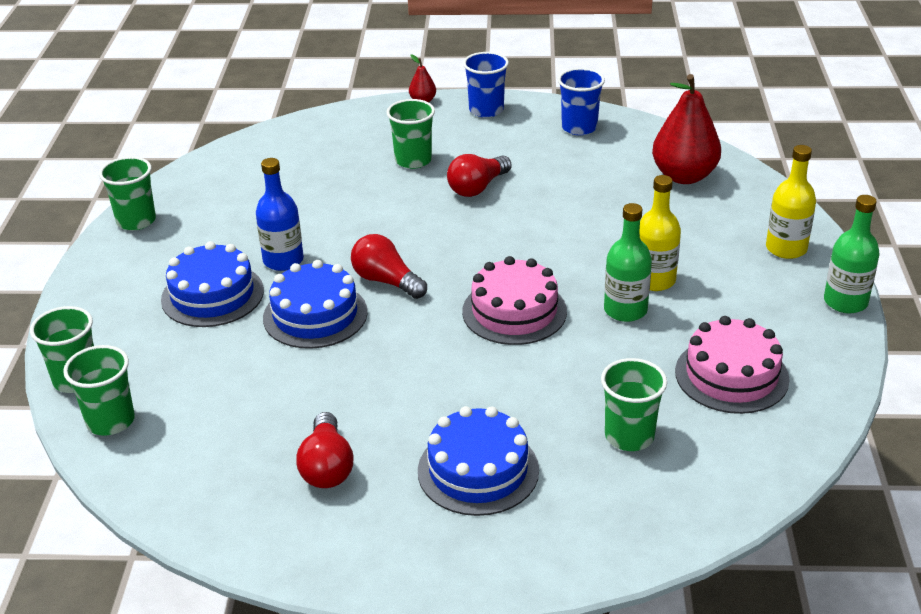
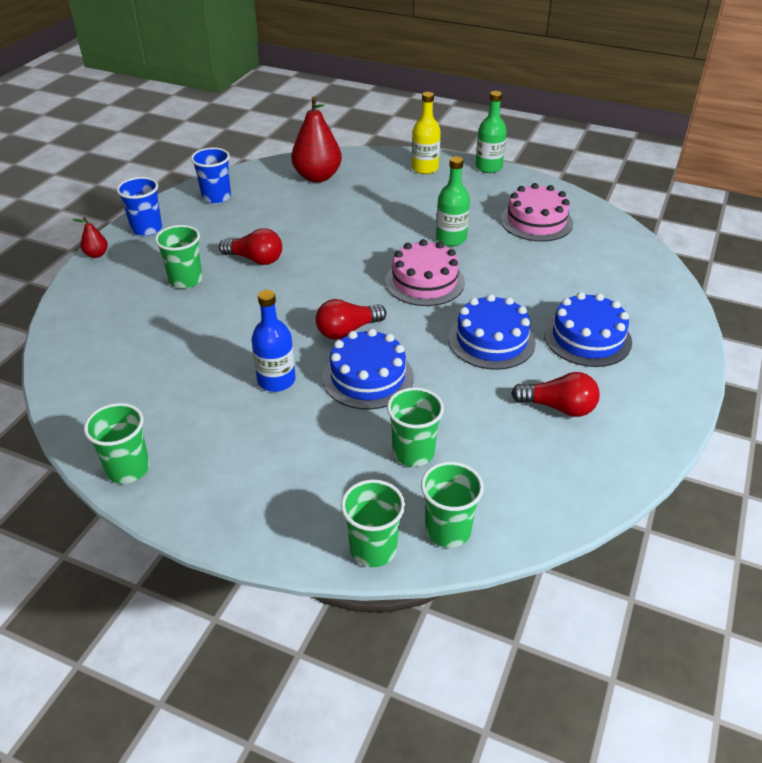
camera: 70 degrees left, 5 degrees up
(212, 295) = (298, 433): blue cake -> blue cake (491, 340)
(477, 187) = (255, 259): red light bulb -> red light bulb turned 45 degrees counterclockwise
(629, 436) = (577, 271): green cup -> green cup (413, 452)
(654, 280) = (426, 220): yellow bottle -> none

